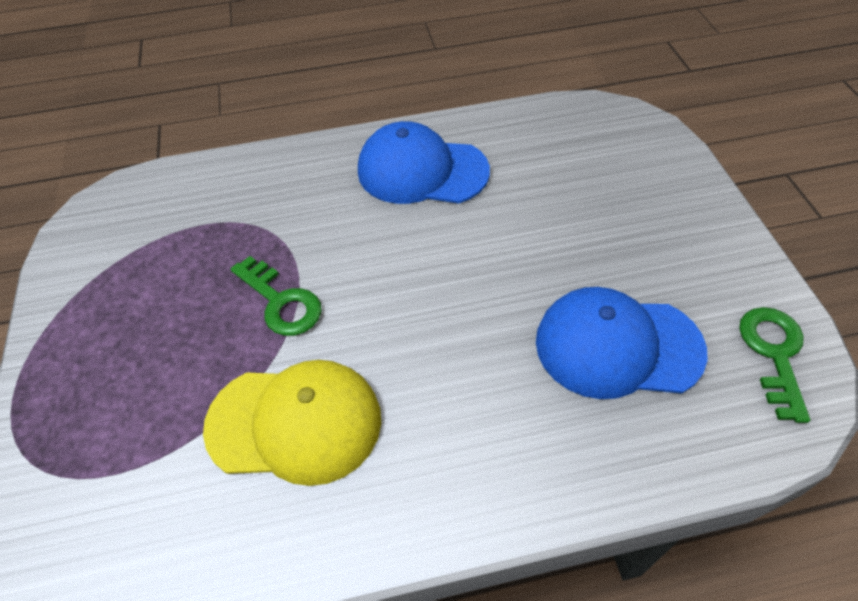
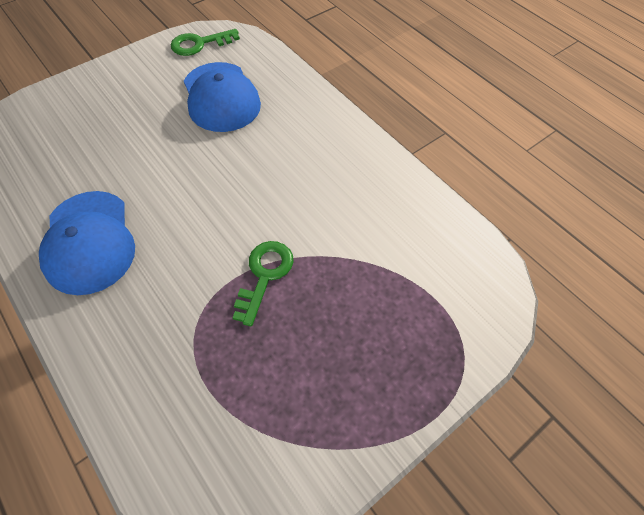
camera: 120 degrees left, 5 degrees up
(295, 423) = (347, 220): yellow cap -> none

